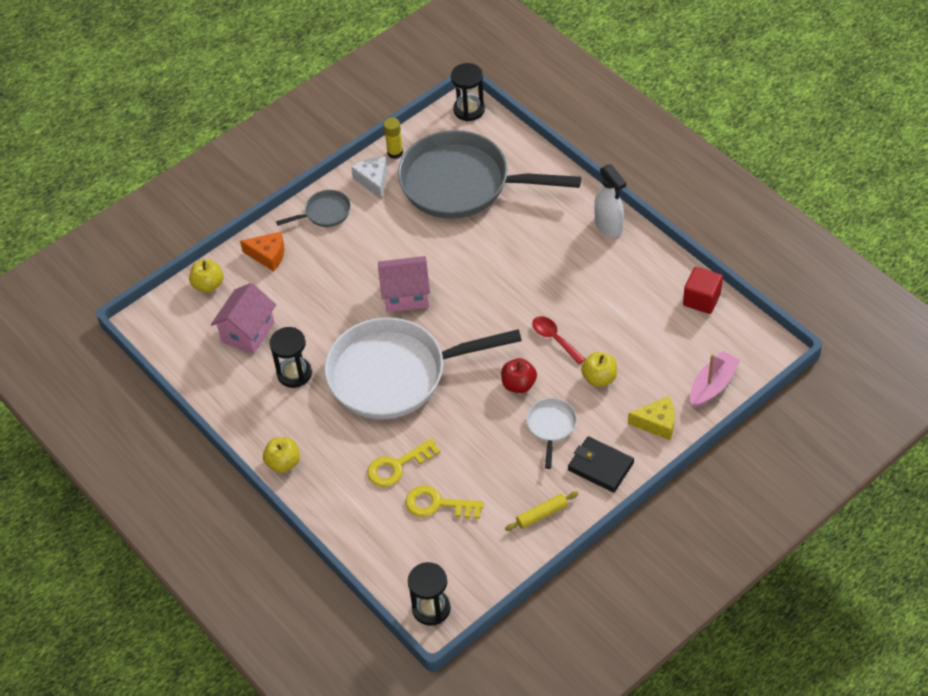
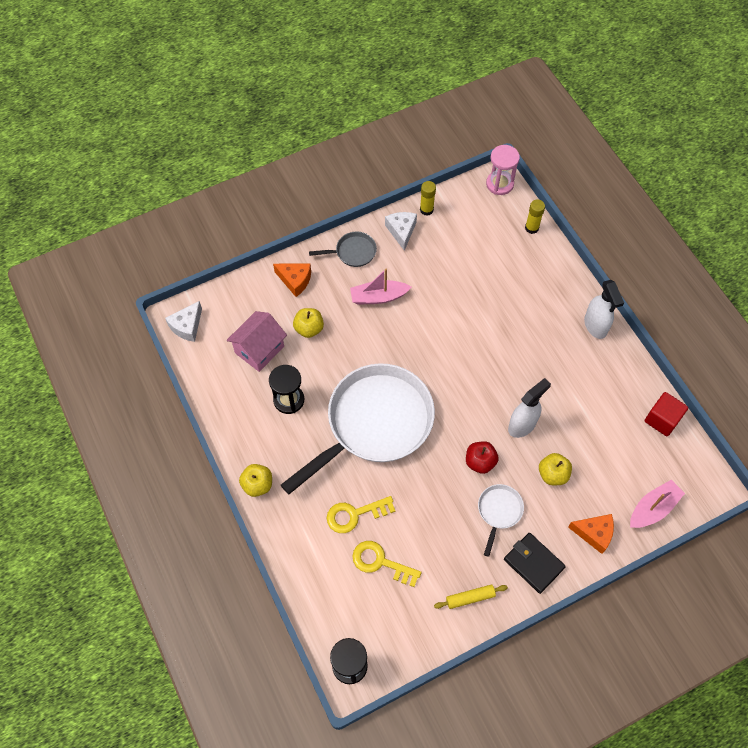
camera: 10 degrees right, 10 degrees up
(160, 328) = (187, 326): none -> white cheese
(208, 285) = (238, 296): yellow apple -> yellow apple (309, 329)
(365, 251) = (378, 297): none -> pink boat
(395, 374) = (374, 423): white pan -> white pan turned 135 degrees clockwise
(406, 295) = (403, 349): pink house -> none
(462, 183) = (477, 253): grey pan -> none
(469, 110) = (499, 184): black hourglass -> pink hourglass
(515, 145) = (531, 228): none -> yellow glue stick
(555, 339) = (522, 425): red spoon -> white spray bottle
(657, 423) = (594, 534): yellow cheese -> orange cheese

